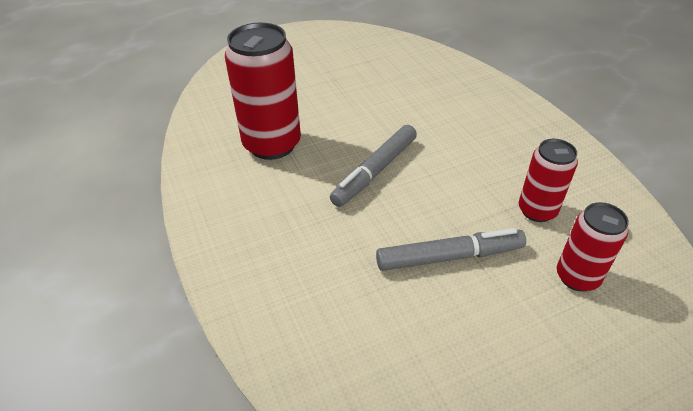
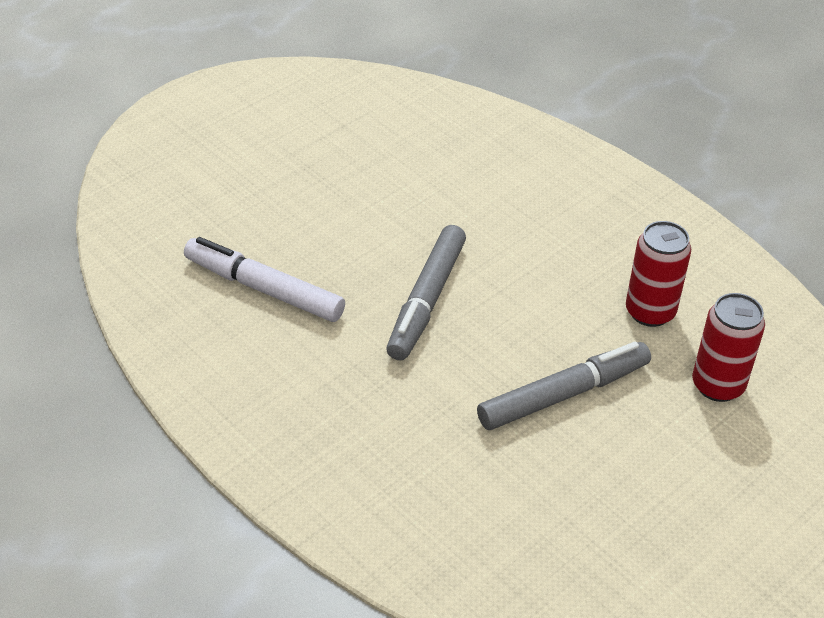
camera: 20 degrees left, 0 degrees up
(272, 144) = (264, 289): red can -> white marker

